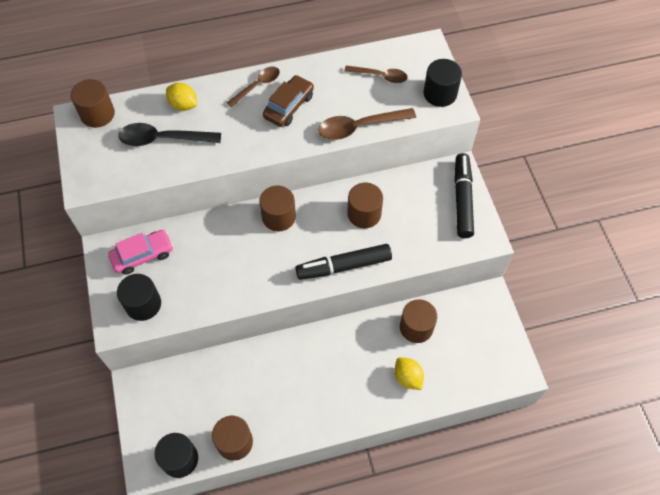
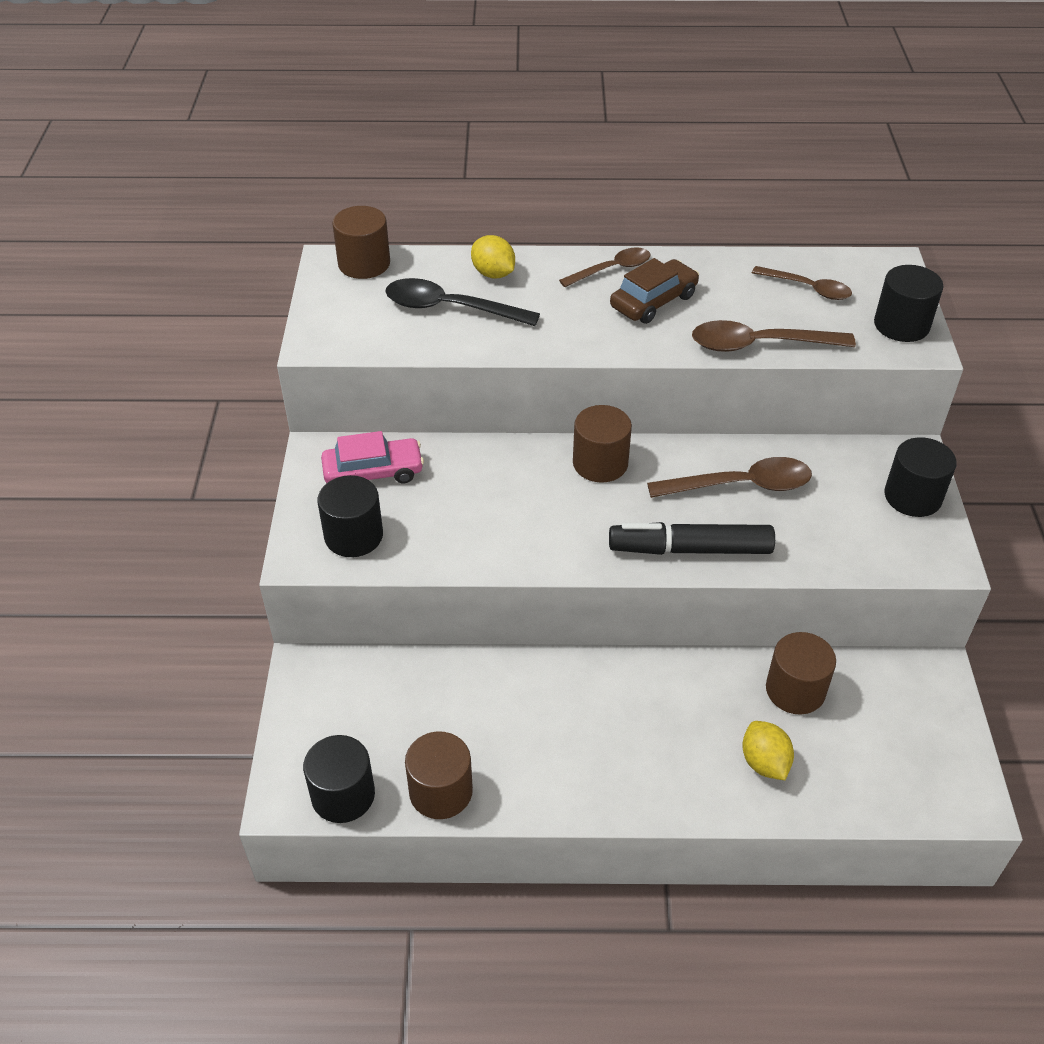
camera: 15 degrees right, 15 degrees down
(364, 214) = (741, 485): brown cylinder -> brown spoon
(462, 199) = (912, 497): black marker -> black cylinder

